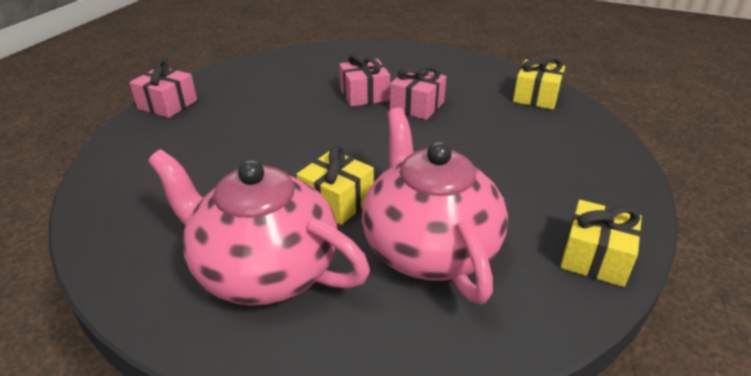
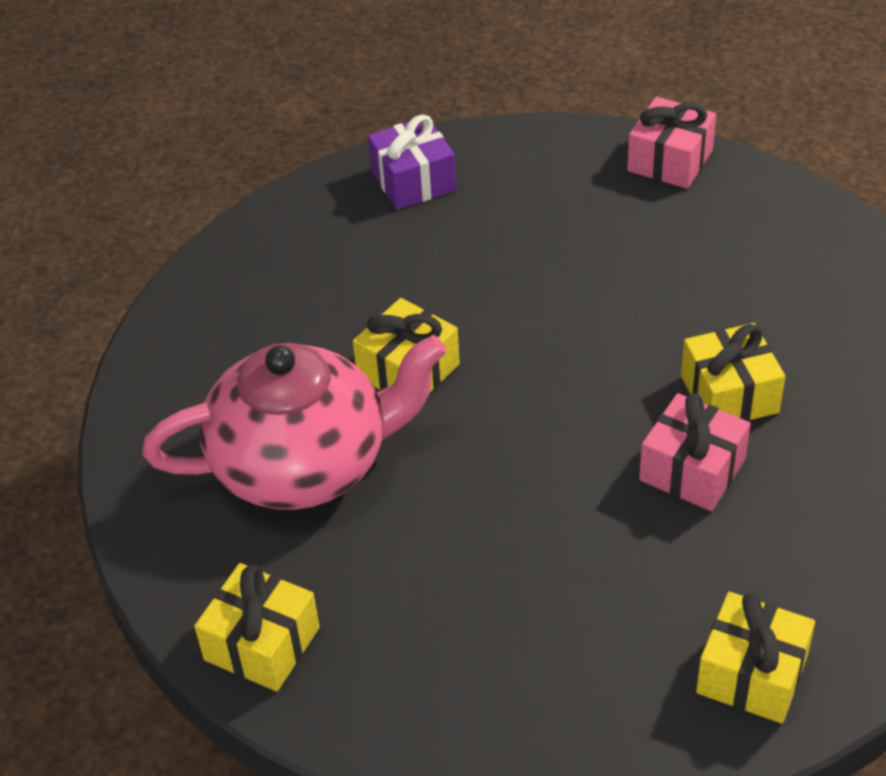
camera: 95 degrees right, 10 degrees up
(125, 205) = (413, 181): none -> purple gift
(264, 269) = (286, 315): pink teapot -> none
(364, 95) = (729, 394): pink gift -> yellow gift

